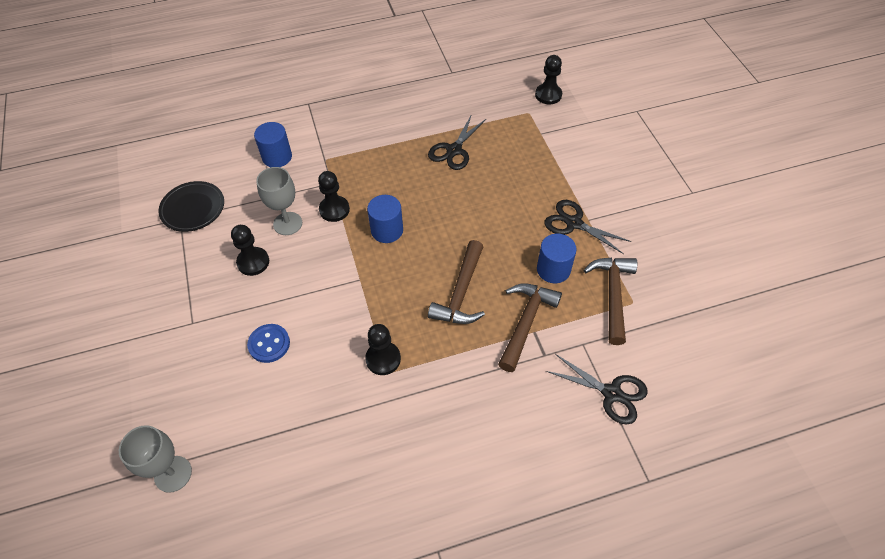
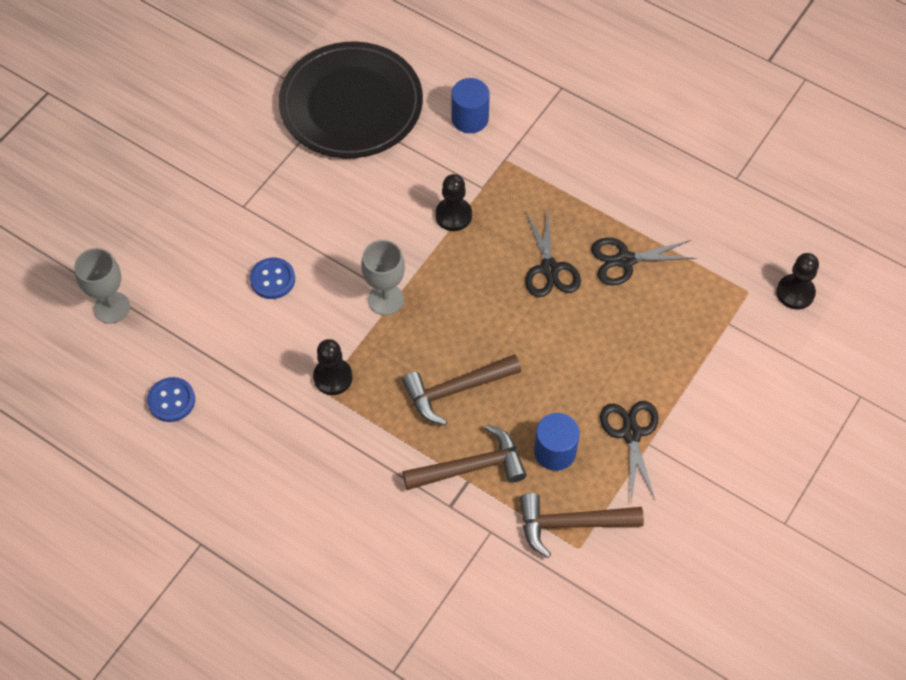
camera: 50 degrees right, 5 degrees up
(193, 208) = (351, 104): black plate -> black plate, size x1.90
(253, 262) = (339, 199): black pawn -> none
(287, 223) = (403, 191): grey goblet -> grey goblet (385, 299)
(296, 485) = (171, 400): none -> blue button
(387, 230) = (470, 277): blue cylinder -> none
(612, 295) = (571, 524): brown hammer -> brown hammer turned 150 degrees counterclockwise
(612, 393) = (457, 589): black scissors -> black scissors (550, 269)

